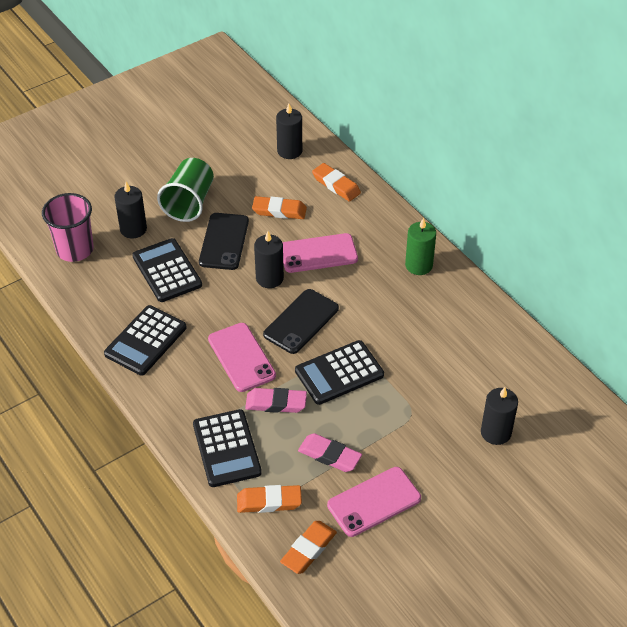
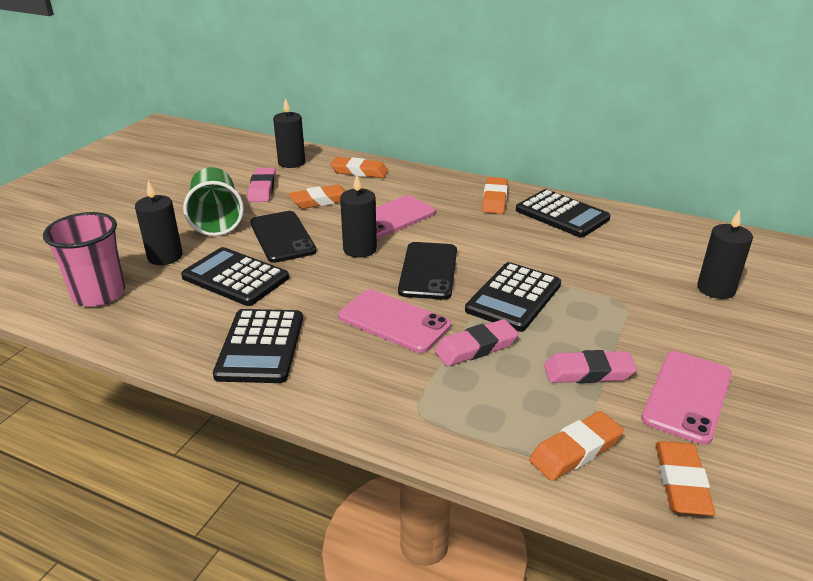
camera: 30 degrees left, 15 degrees down
(227, 448) = (464, 415): black calculator -> black calculator (562, 214)
(245, 177) = (262, 189): none -> pink eraser
(418, 265) = (495, 199): green candle -> orange eraser

